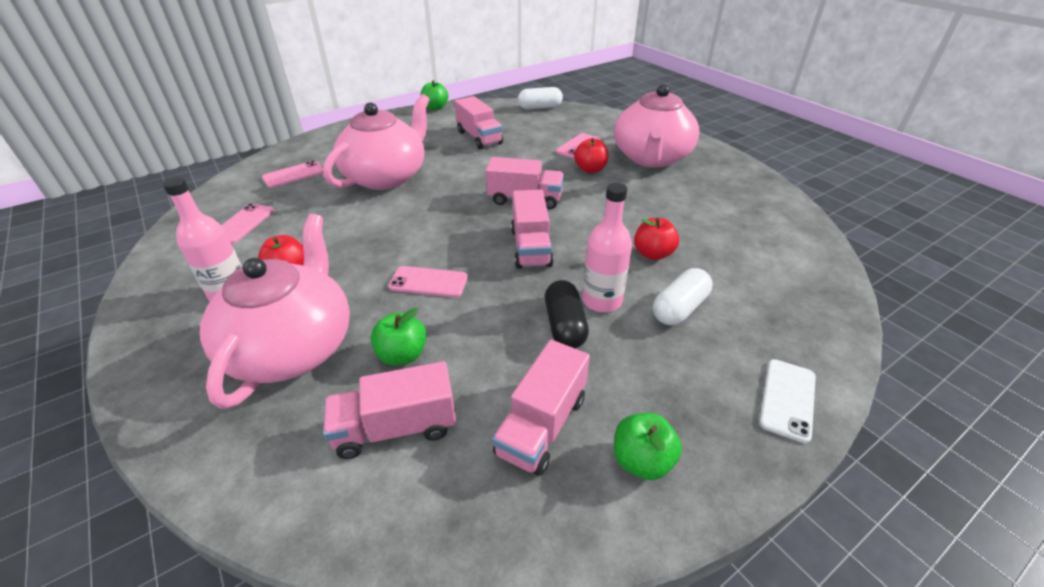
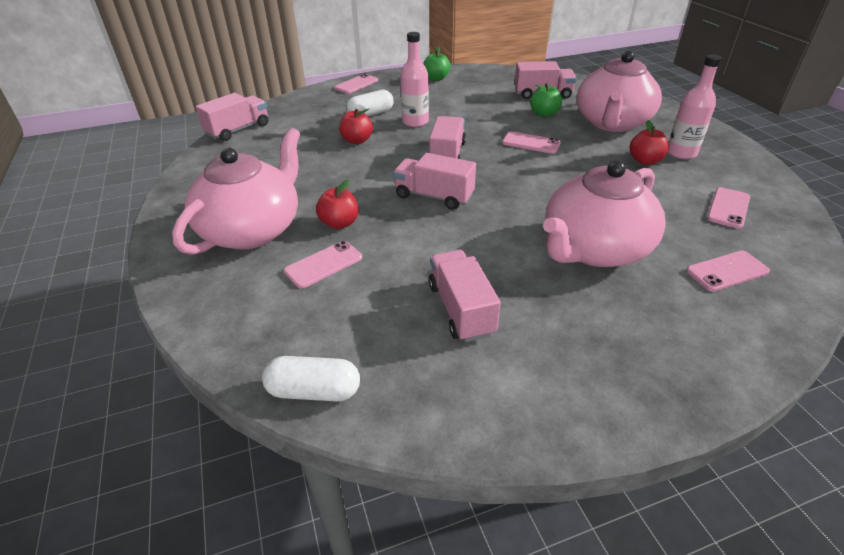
camera: 165 degrees left, 0 degrees up
(435, 108) = (539, 439): green apple -> none
(542, 425) = (474, 89): pink truck -> pink truck (238, 130)
(565, 326) = (445, 114): black capsule -> none
(787, 399) = (356, 84): white phone -> pink phone

